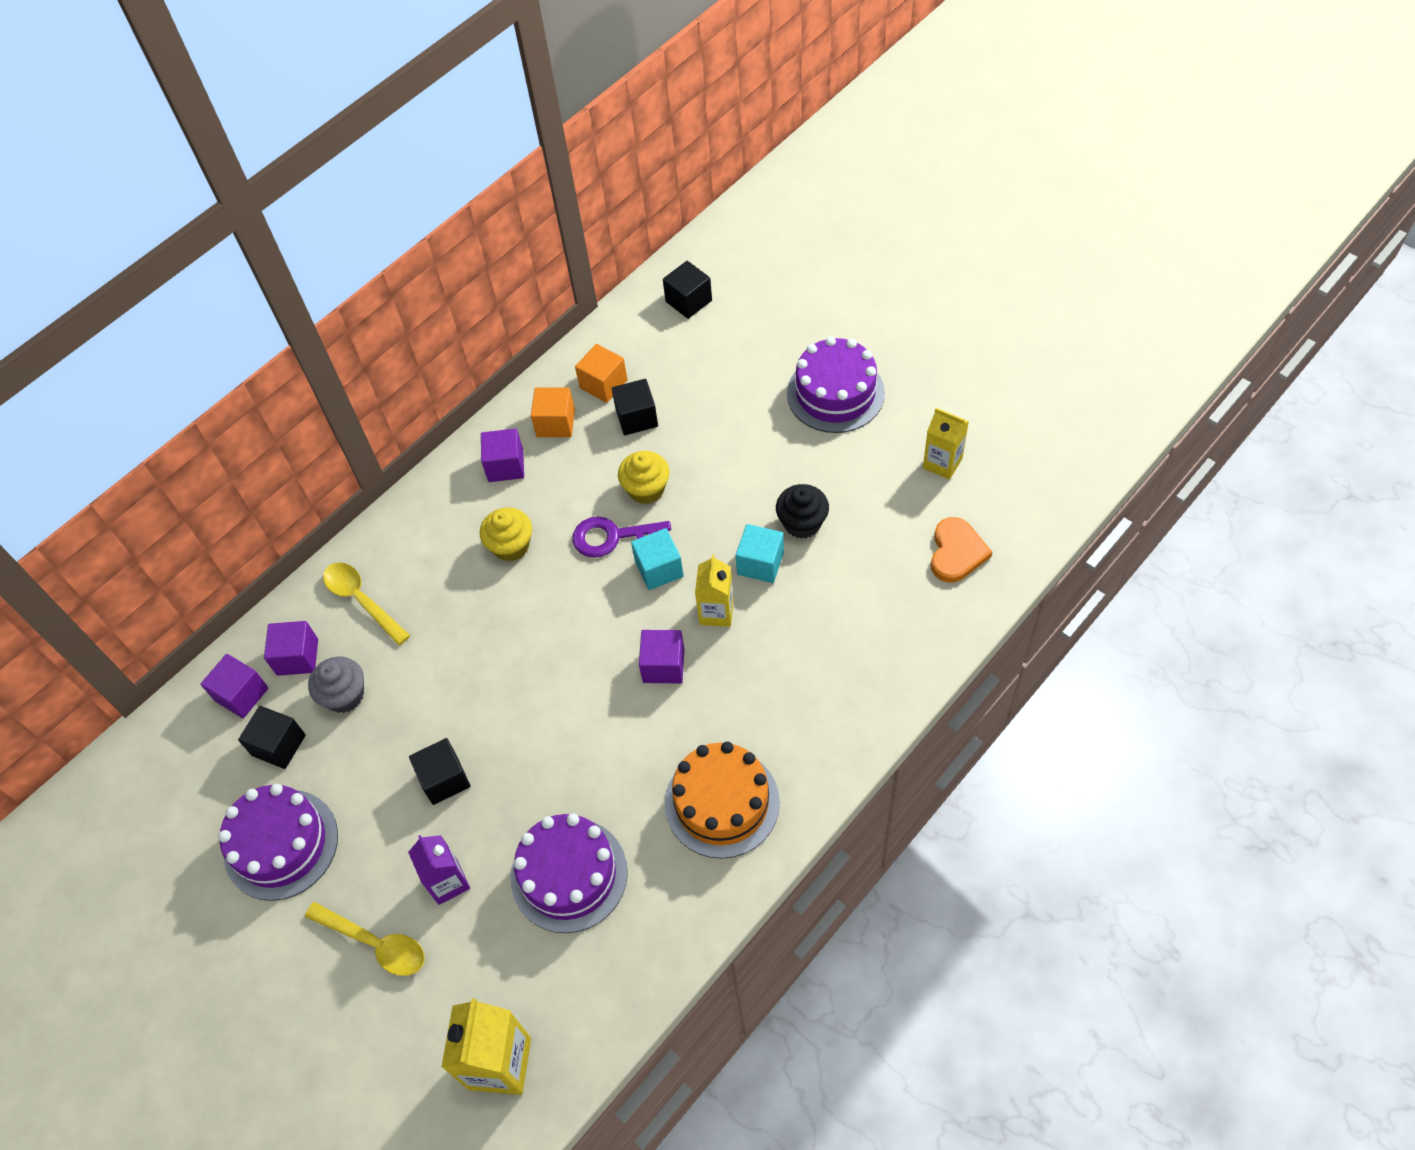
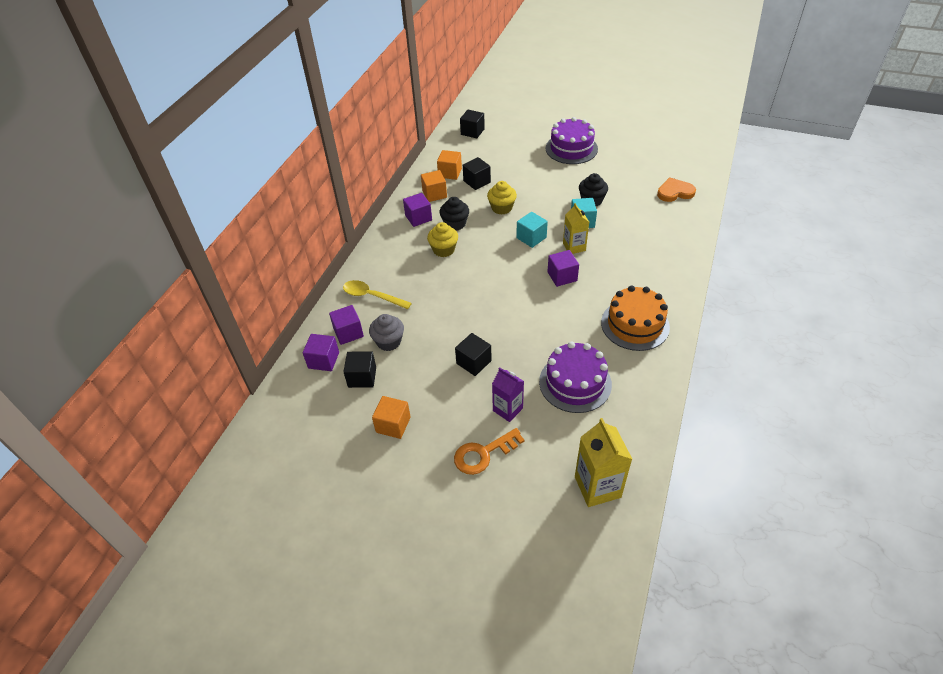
camera: 25 degrees left, 10 degrees down
(281, 844) = (393, 425): purple cake -> orange cube
(375, 943) = (483, 454): yellow spoon -> orange key
(555, 498) = (455, 224): none -> black cupcake
(613, 537) = (497, 231): purple key -> none
(942, 463) = (642, 161): yellow carton -> none
(956, 552) = (675, 192): orange heart -> orange heart turned 90 degrees counterclockwise

